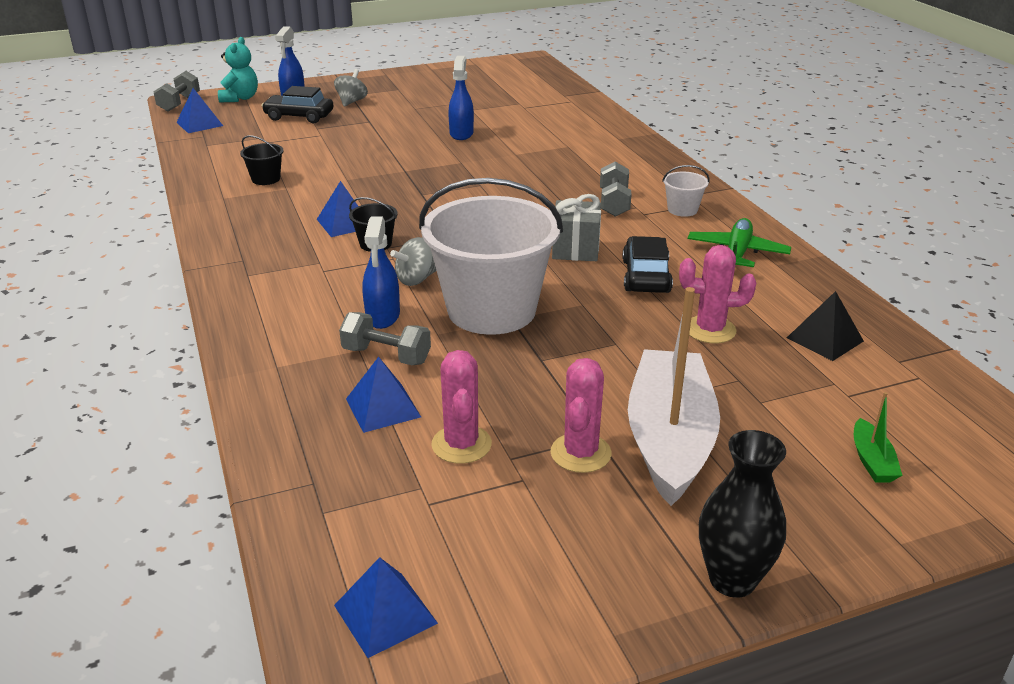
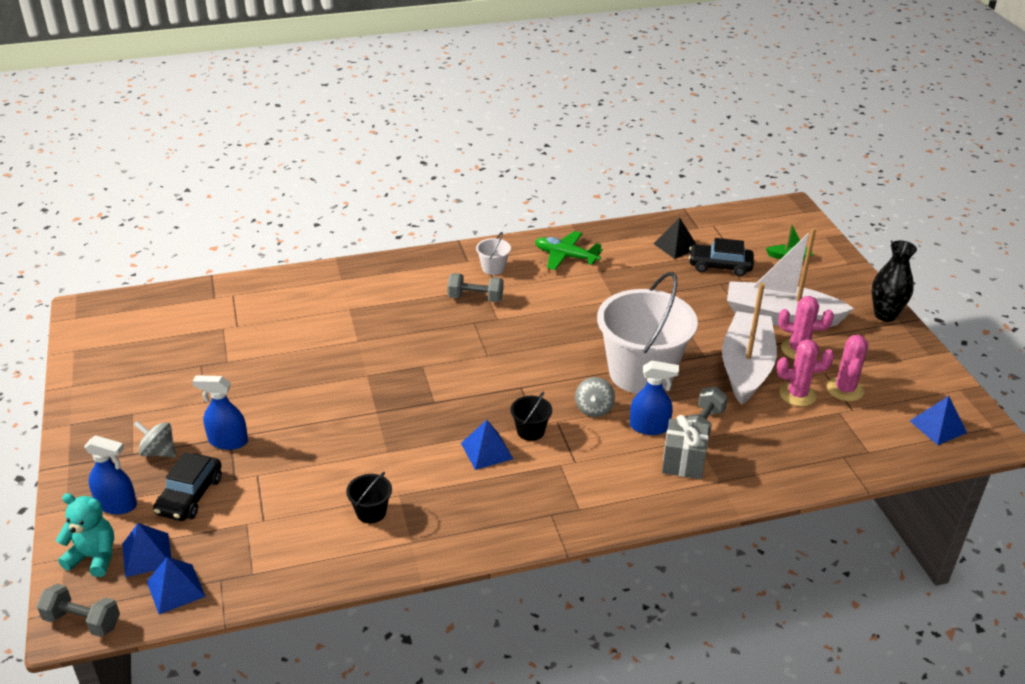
camera: 85 degrees left, 5 degrees up
(383, 407) = (764, 427): blue pyramid -> blue pyramid (147, 554)
(416, 279) = (594, 409): grey spinning top -> grey spinning top turned 45 degrees clockwise
(461, 134) = (294, 371): blue spray bottle -> blue spray bottle (228, 441)
(521, 397) = (746, 367): none -> white boat
(575, 249) = (552, 325): grey gift -> grey gift (683, 462)
(646, 276) = (596, 299): black car -> black car (720, 266)
(710, 330) = (666, 284): pink cactus -> pink cactus (845, 389)

